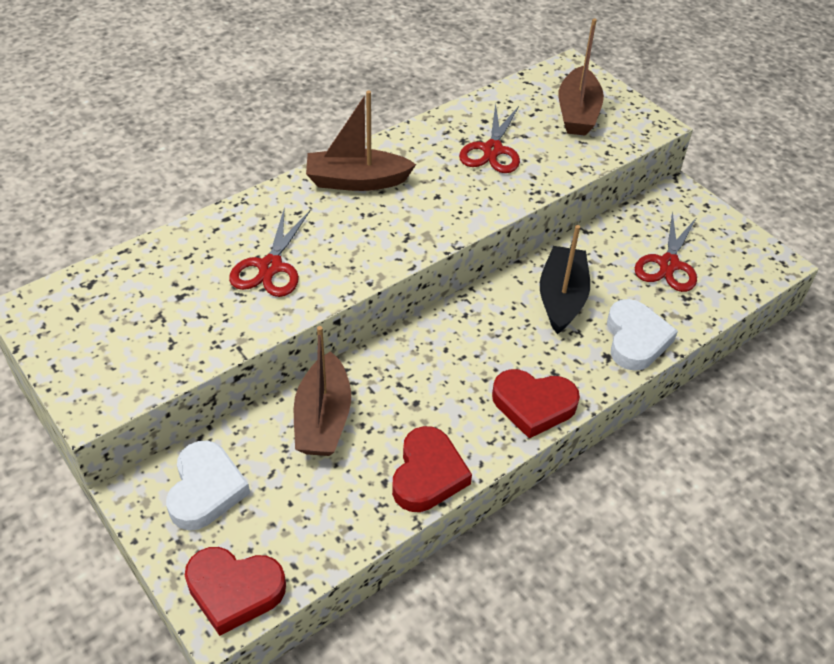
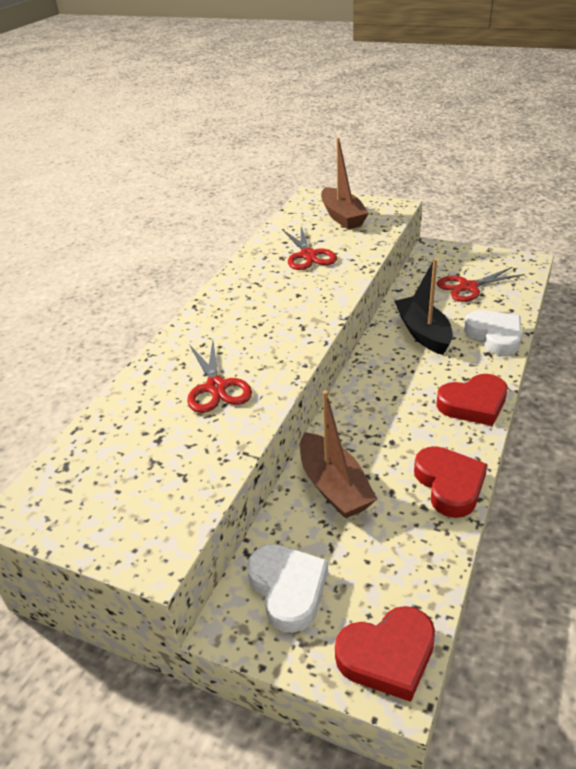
camera: 25 degrees left, 10 degrees down
(356, 181) = (229, 308): brown boat -> none
(668, 264) = (468, 287): red scissors -> red scissors turned 75 degrees clockwise

